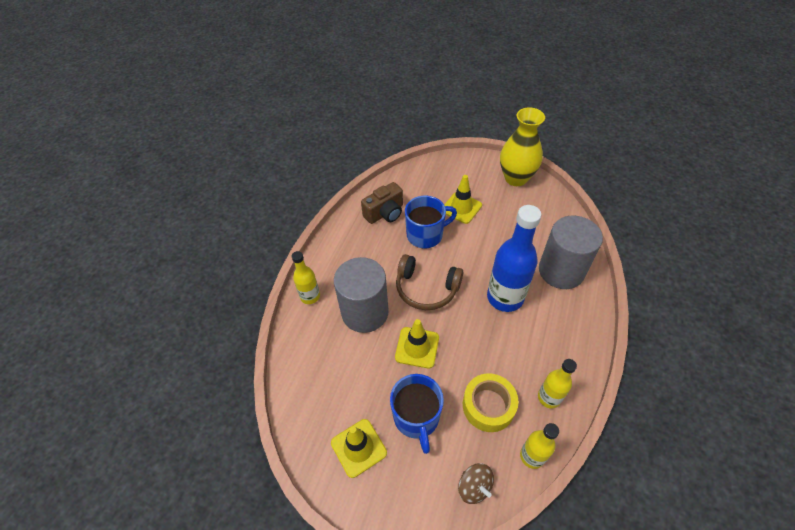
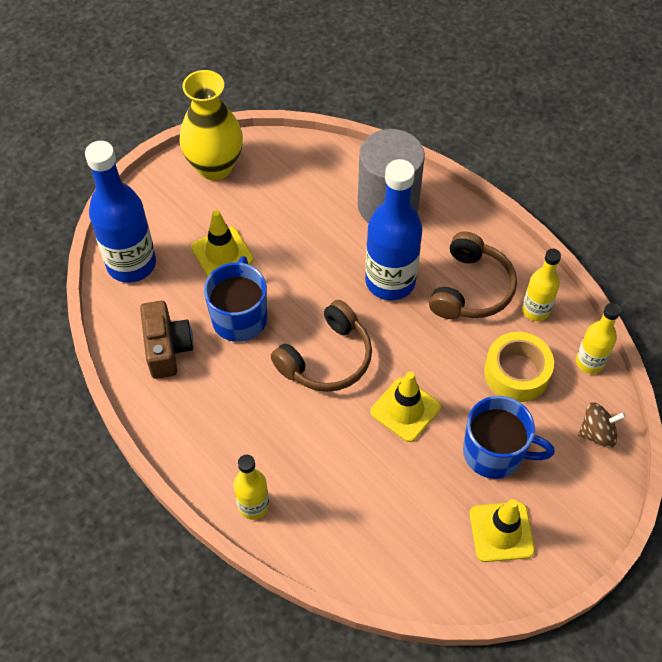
camera: 65 degrees left, 5 degrees up
(365, 312) = (320, 447): grey cylinder -> none
(426, 175) = (131, 264): none -> blue bottle
(535, 347) = (471, 288): none -> brown headphones

